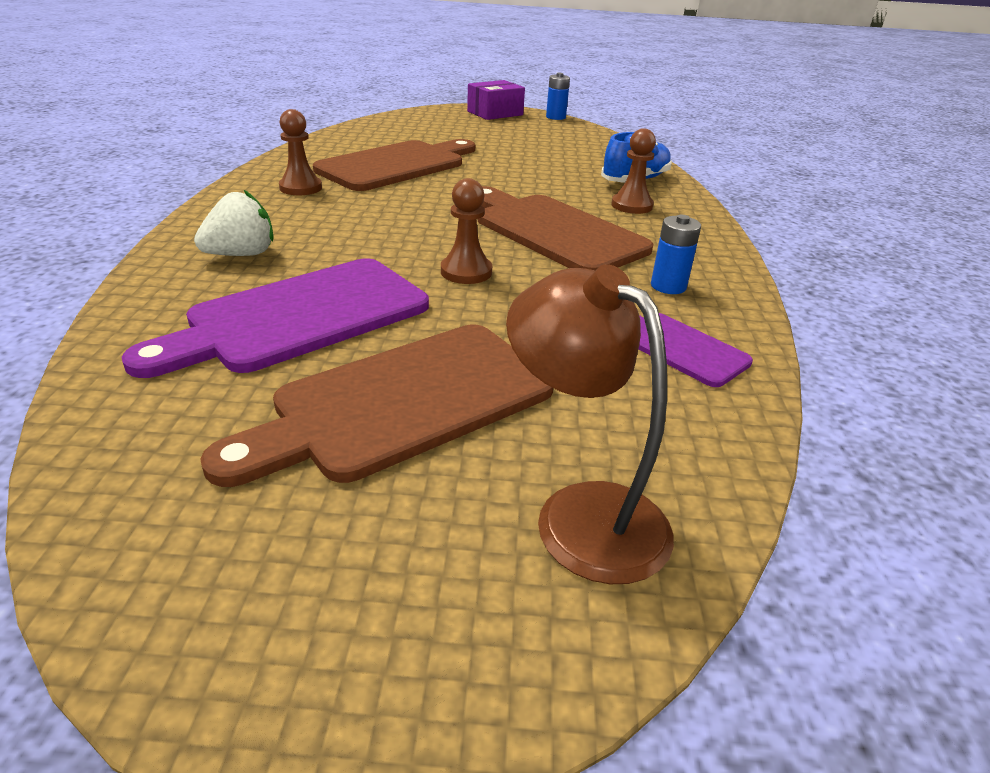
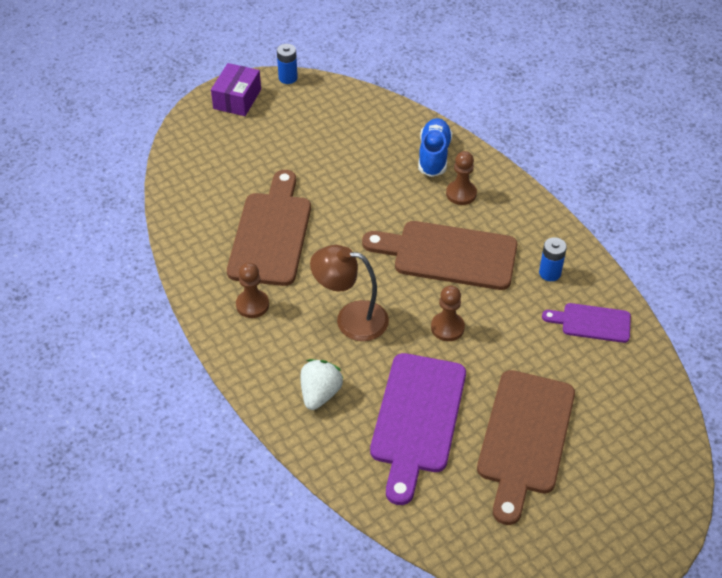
camera: 35 degrees left, 15 degrees up
(582, 513) = (638, 445): brown lamp -> brown lamp (351, 319)

